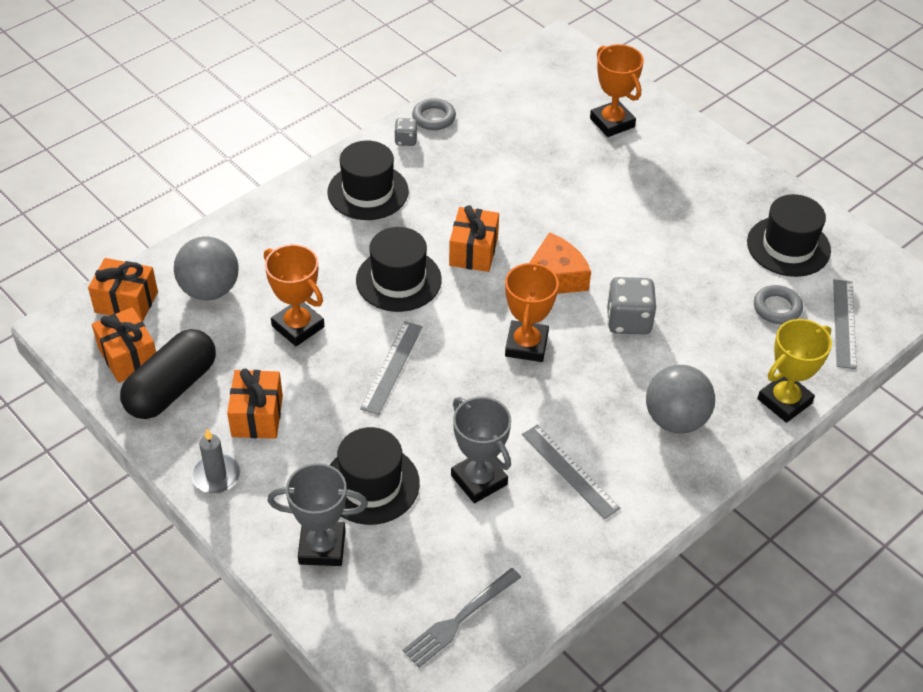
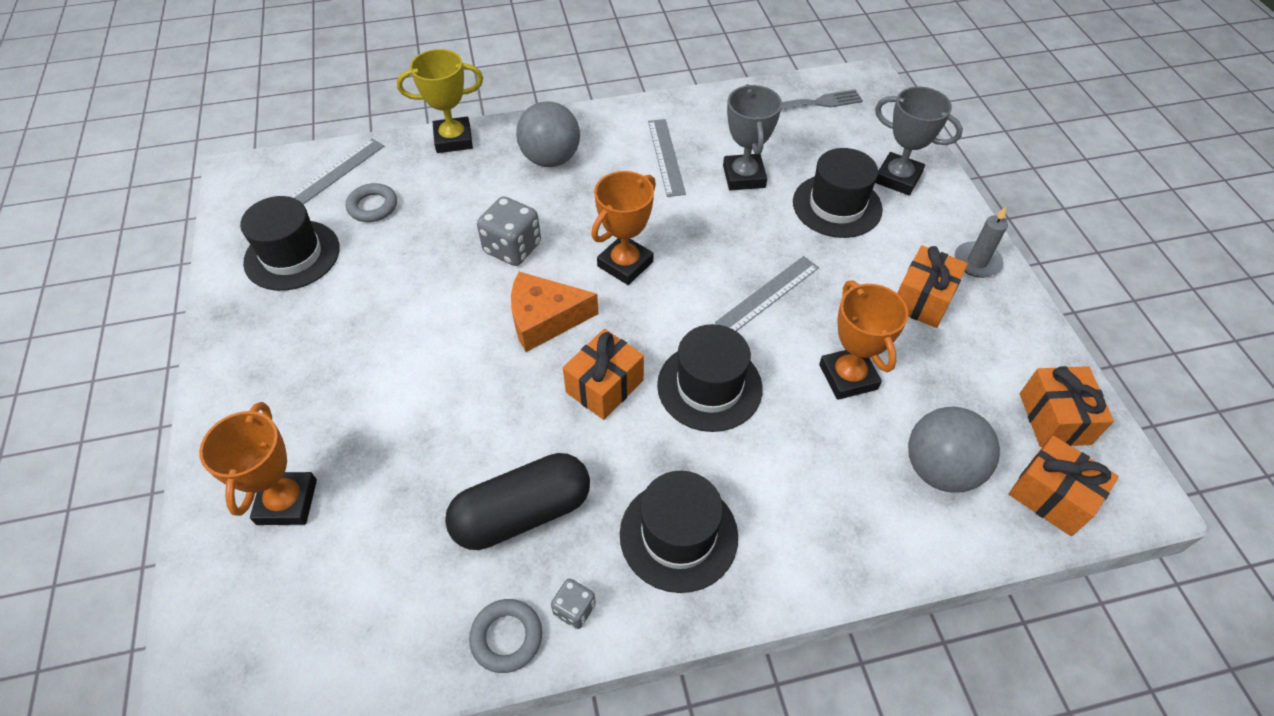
camera: 150 degrees left, 5 degrees up
(172, 388) = (1007, 362): black capsule -> black capsule (522, 513)

